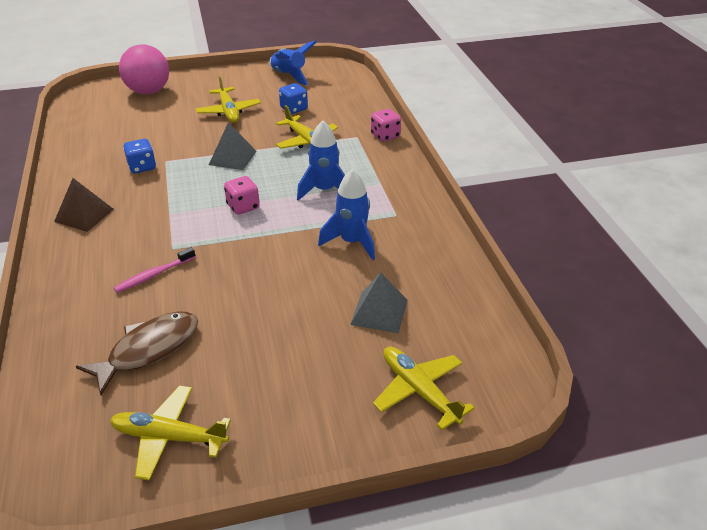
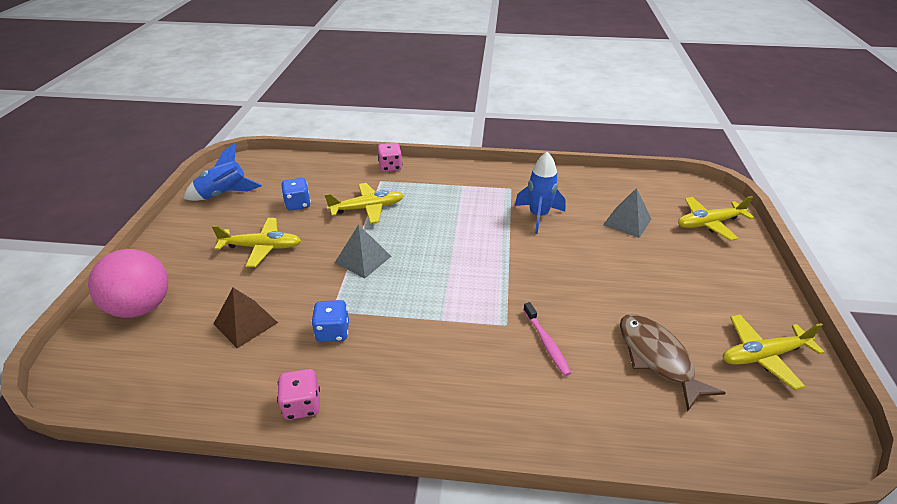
camera: 70 degrees left, 0 degrees up
(84, 215) = (408, 395): brown pyramid -> brown pyramid (245, 323)
(169, 437) = (763, 355): yellow plane -> yellow plane turned 45 degrees clockwise
(243, 207) = (457, 266): pink dice -> pink dice (302, 405)
(325, 190) = (456, 214): blue rocket -> none

